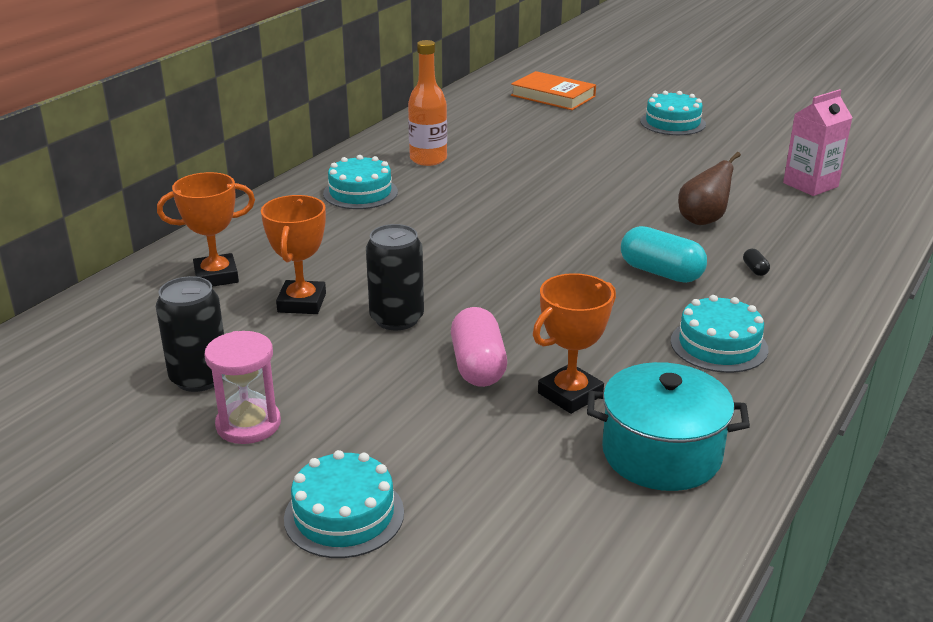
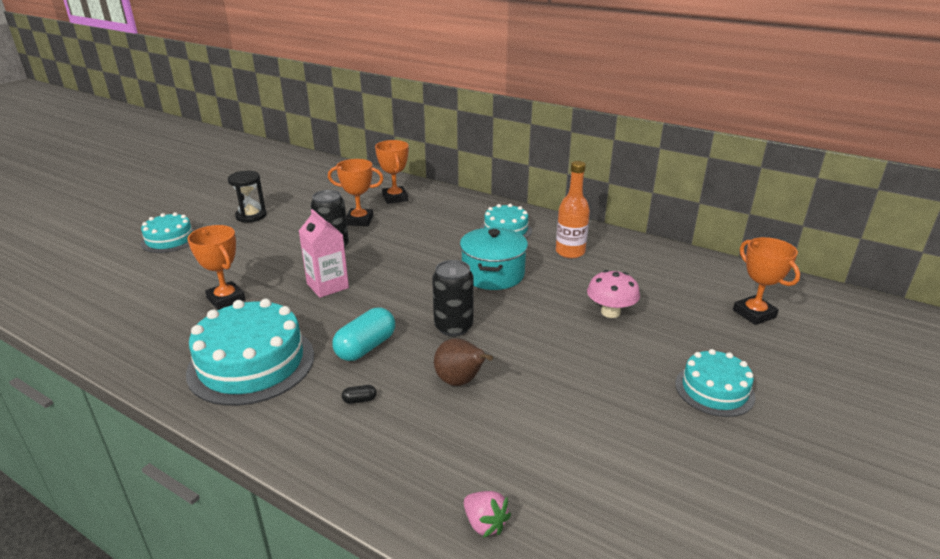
camera: 90 degrees right, 0 degrees up
(199, 378) = (296, 203): black can -> black can (453, 327)
(248, 424) = (251, 216): pink hourglass -> black hourglass
(478, 366) = (271, 271): pink capsule -> none
(553, 96) = (754, 314): orange book -> orange trophy
(560, 149) = (610, 312): none -> pink mushroom
(661, 454) = (150, 326): turquoise pot -> turquoise pot (493, 274)
(719, 345) = (251, 363): turquoise cake -> turquoise cake, size x1.71
(810, 185) = (554, 479): pink carton -> pink carton (327, 286)
(872, 210) = (485, 523): none -> pink strawberry

